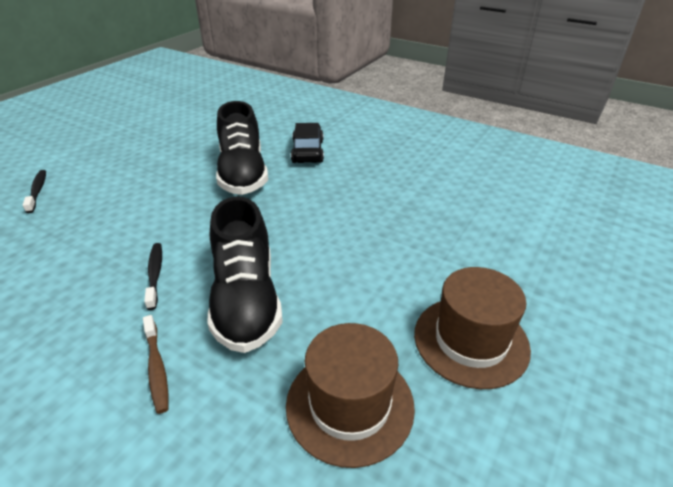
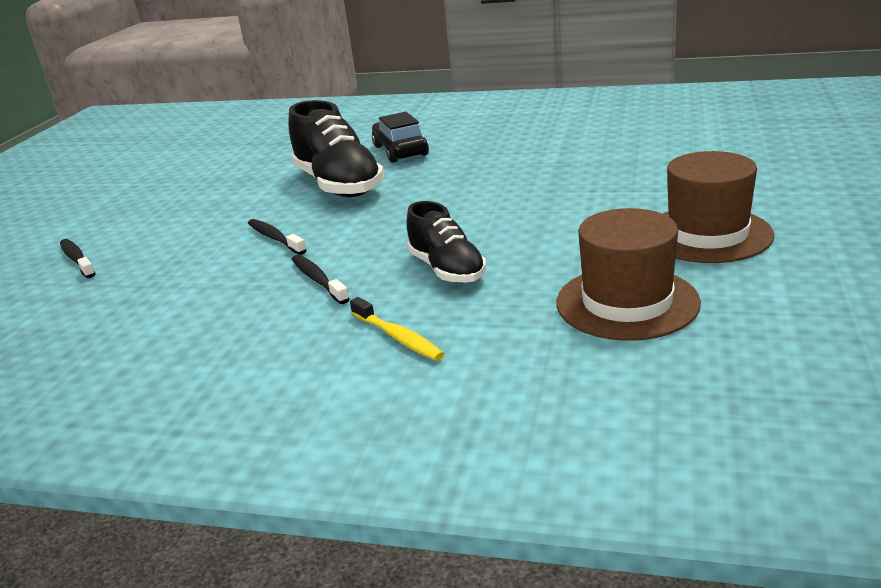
camera: 15 degrees left, 10 degrees down
(157, 368) = (398, 337): brown toothbrush -> yellow toothbrush
(163, 216) = (275, 238): none -> black toothbrush
(246, 300) = (447, 269): black shoe -> black shoe, size x0.61

